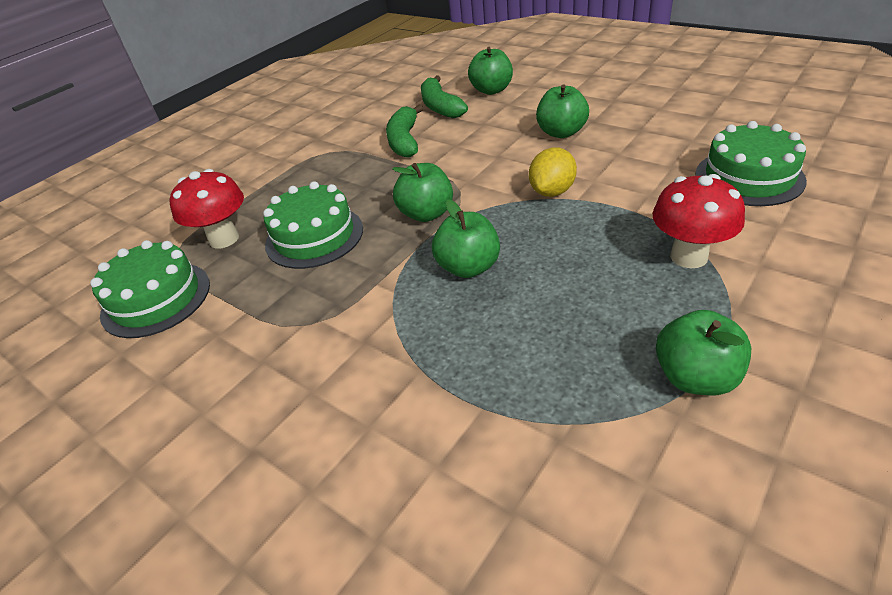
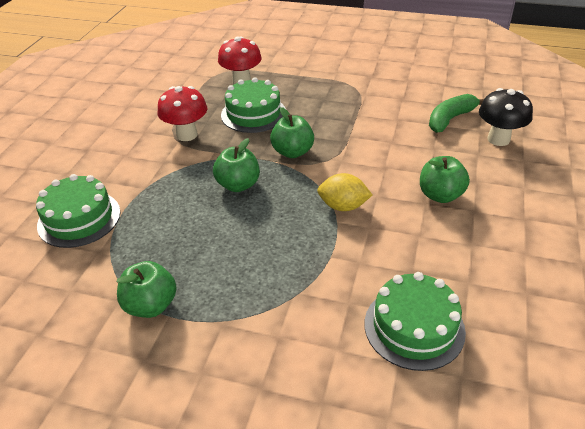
camera: 65 degrees right, 0 degrees up
(156, 299) = (185, 81): green cake -> green cake (79, 218)
(405, 141) = (386, 116): green banana -> none
(491, 90) = (498, 139): green apple -> black mushroom
(689, 256) = (278, 293): red mushroom -> red mushroom (187, 135)

